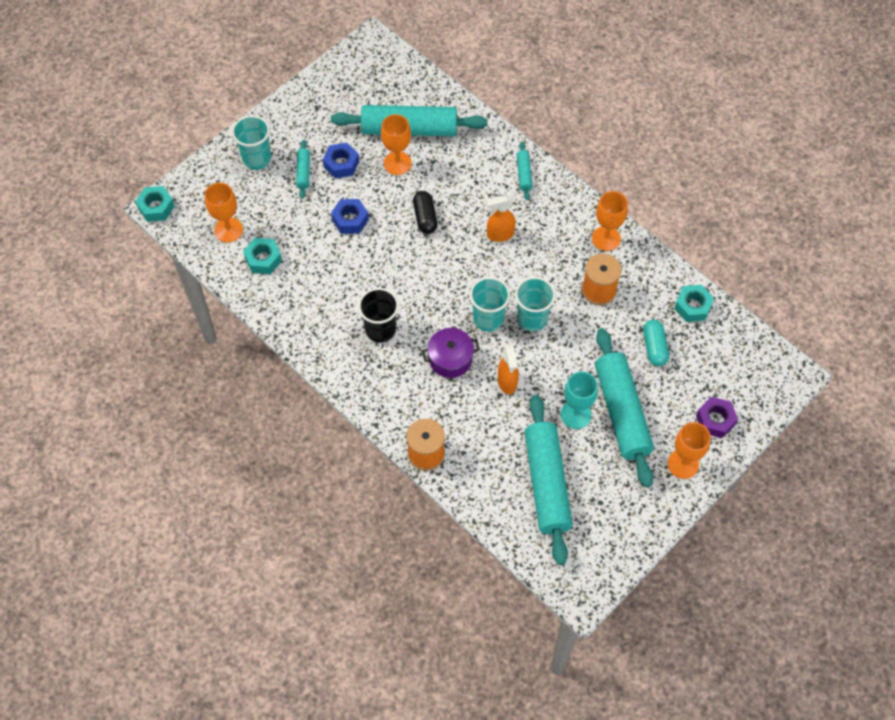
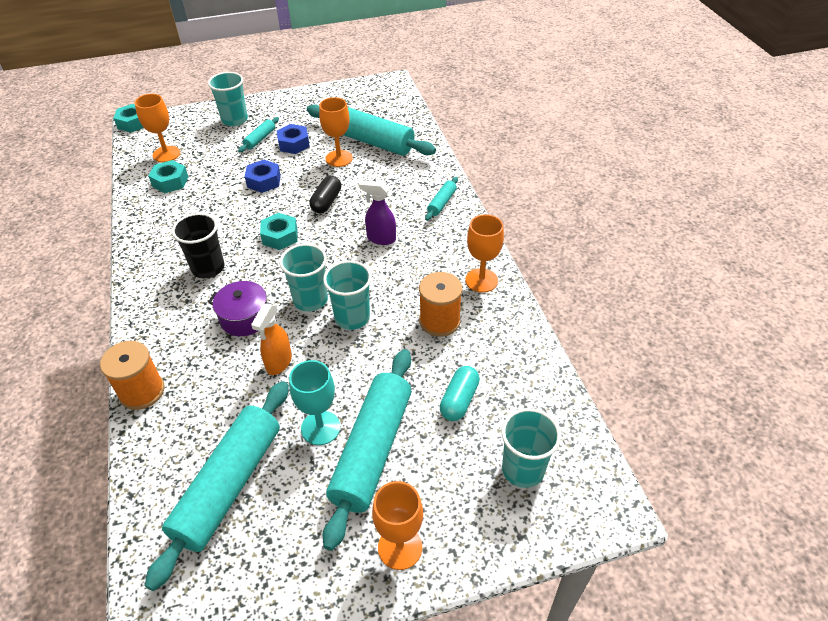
camera: 30 degrees right, 15 degrees down
(500, 234) = (381, 238): orange spray bottle -> purple spray bottle
(692, 306) = (531, 379): turquoise nut -> turquoise nut (280, 236)
(715, 420) = (476, 515): purple nut -> none
(725, 376) = (523, 469): none -> turquoise cup

